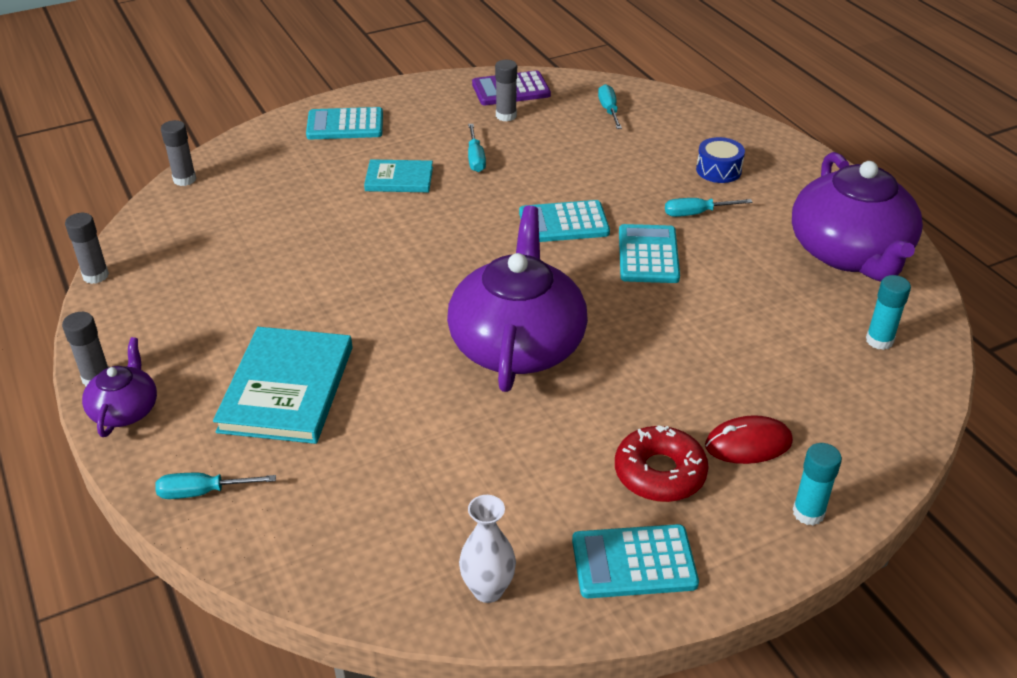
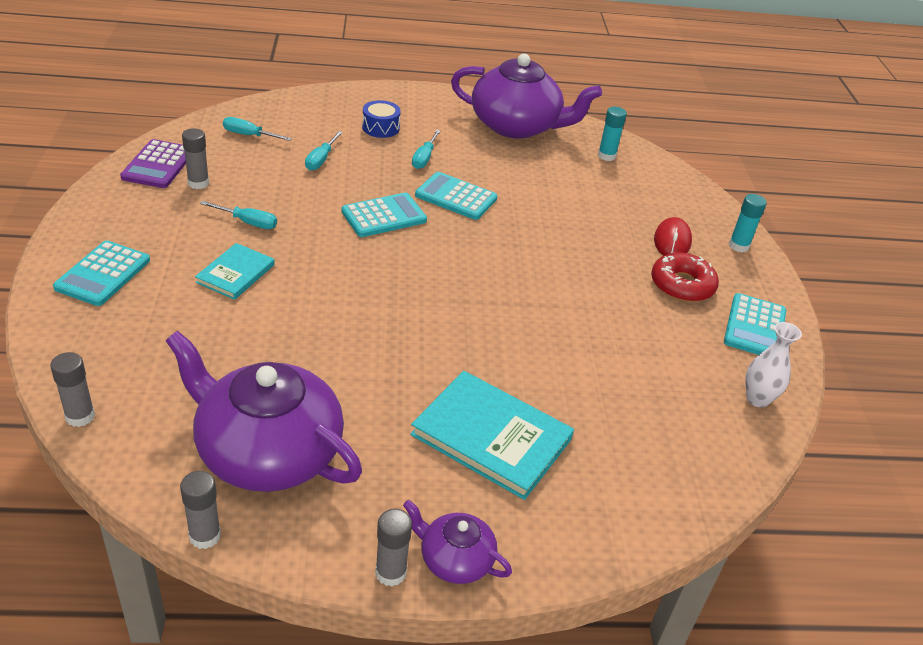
camera: 70 degrees left, 0 degrees up
(203, 492) = (596, 528): turquoise screwdriver -> turquoise screwdriver (321, 159)
(517, 344) = (516, 294): purple teapot -> purple teapot (267, 451)
(563, 223) = (384, 216): turquoise calculator -> turquoise calculator turned 135 degrees counterclockwise

